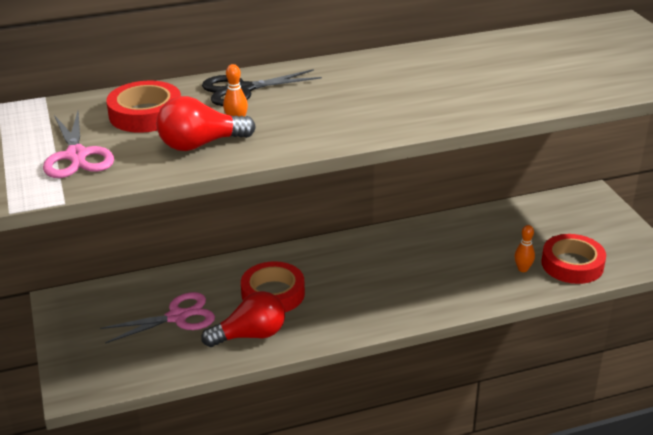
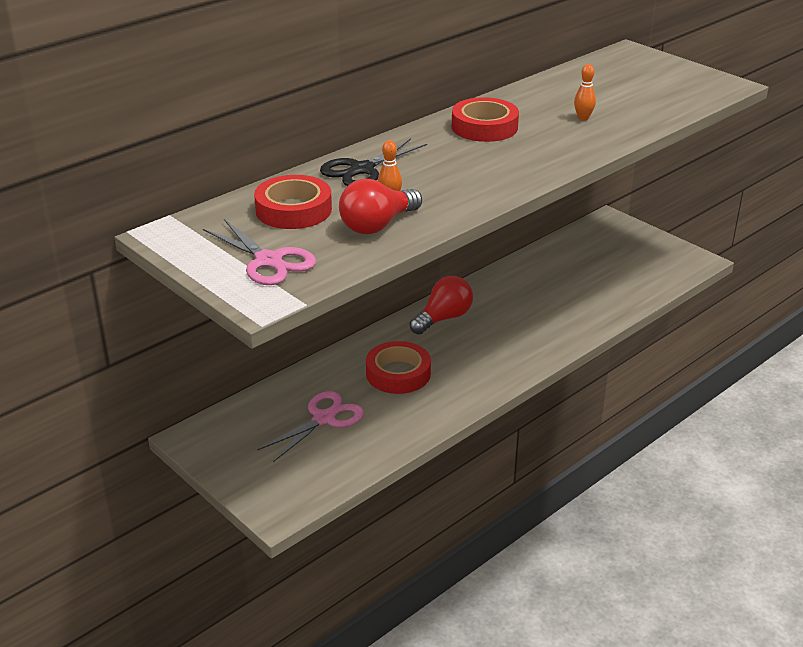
camera: 25 degrees left, 0 degrees up
(250, 335) = (407, 415): red light bulb -> red light bulb (443, 318)
(523, 269) = (599, 295): orange bowling pin -> orange bowling pin (583, 118)
(572, 264) = (636, 282): red tape -> red tape (484, 127)

